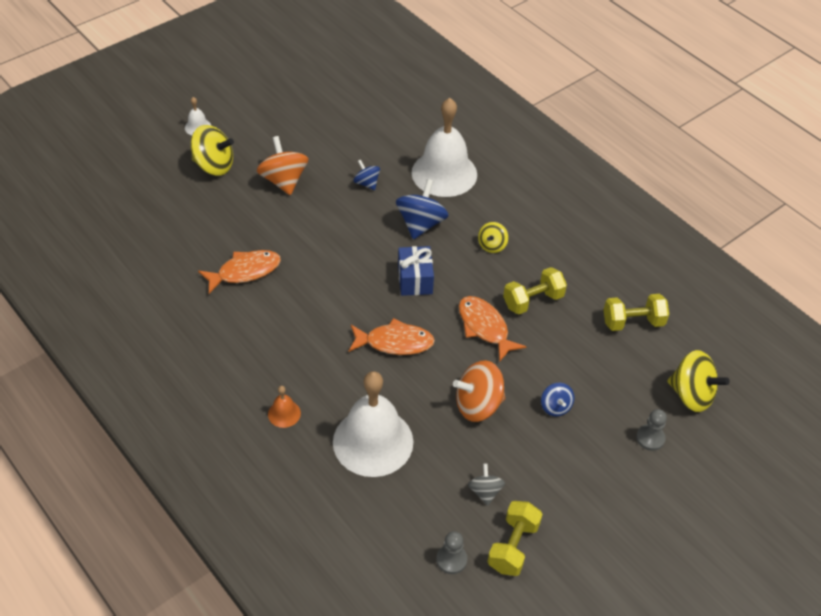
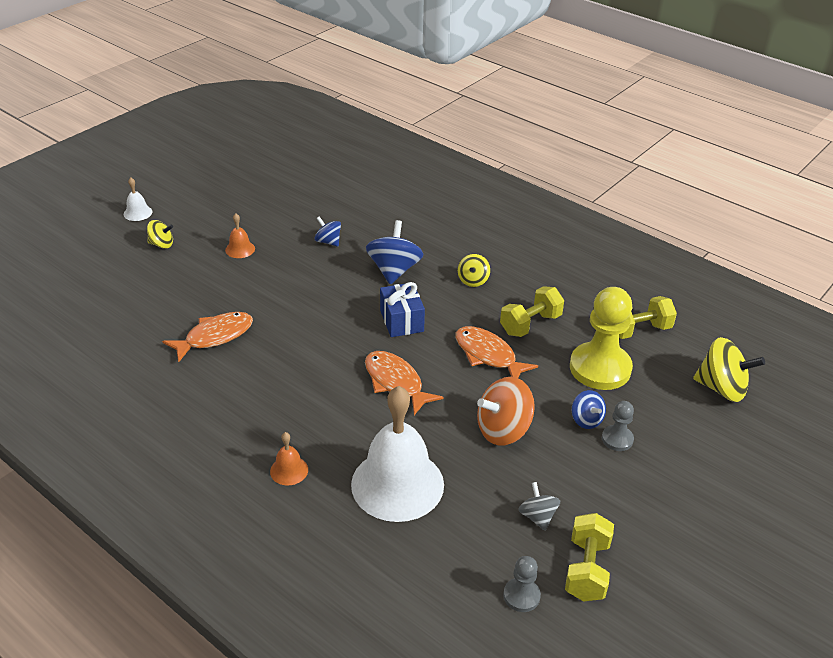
camera: 10 degrees left, 10 degrees down
(214, 165) = (161, 244): yellow spinning top -> yellow spinning top, size x0.56
(284, 180) = (240, 249): orange spinning top -> orange bell
(394, 342) = (396, 382): orange fish -> orange fish turned 120 degrees counterclockwise
(444, 173) = (405, 224): white bell -> none
(584, 356) = (600, 368): none -> yellow pawn
(650, 438) = (695, 436): grey pawn -> grey pawn (617, 439)

